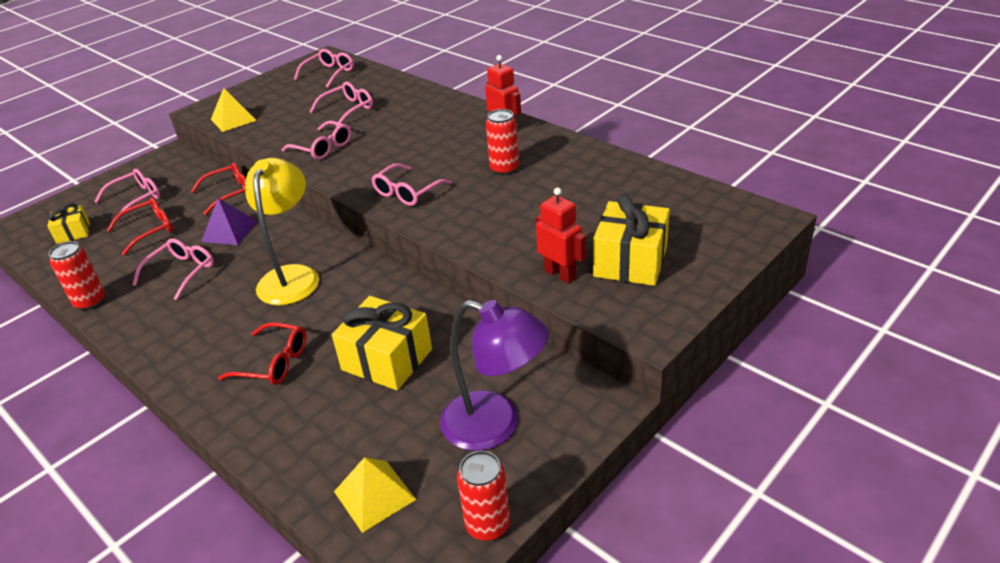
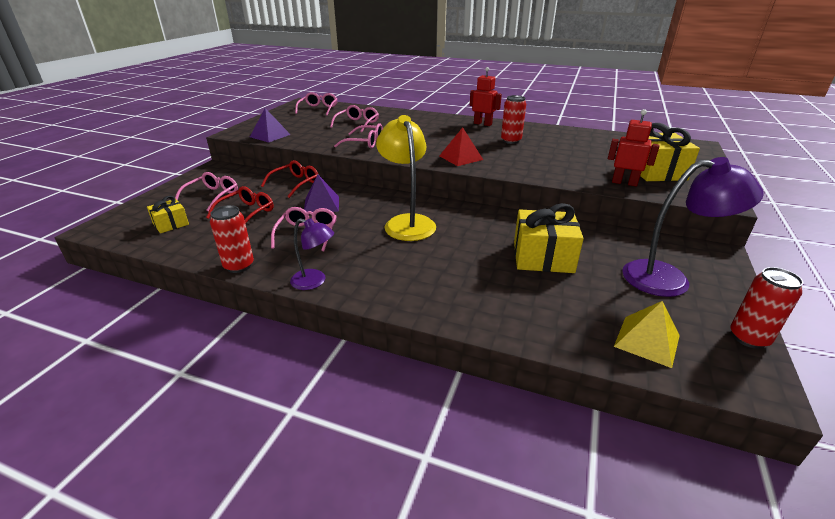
camera: 25 degrees left, 5 degrees down
(138, 337) = (314, 281): none -> purple lamp
(233, 119) = (270, 135): yellow pyramid -> purple pyramid
(274, 362) = (457, 275): red glasses -> none
(407, 192) = (461, 157): pink glasses -> red pyramid

